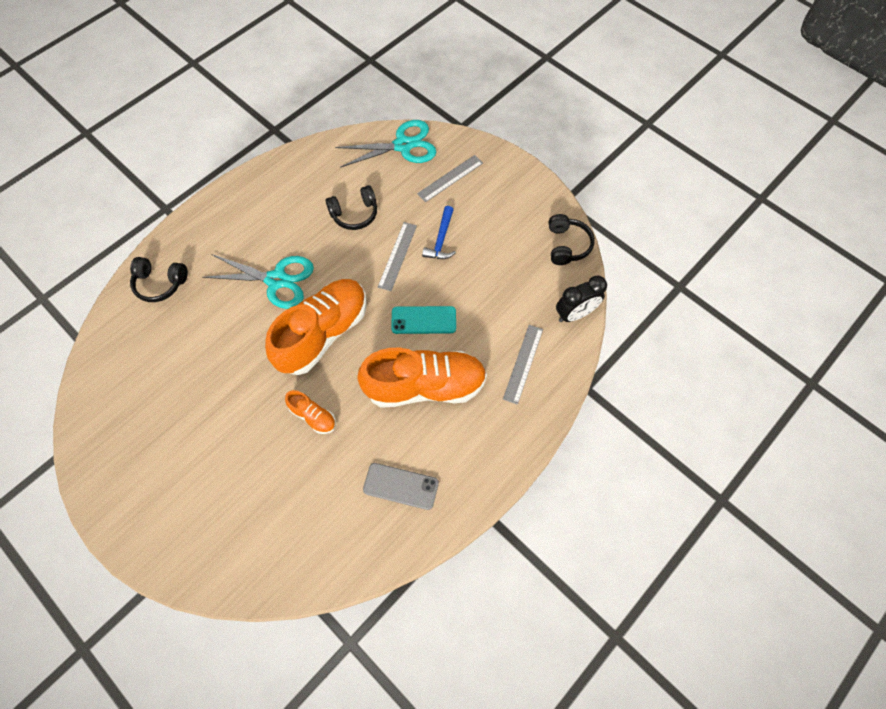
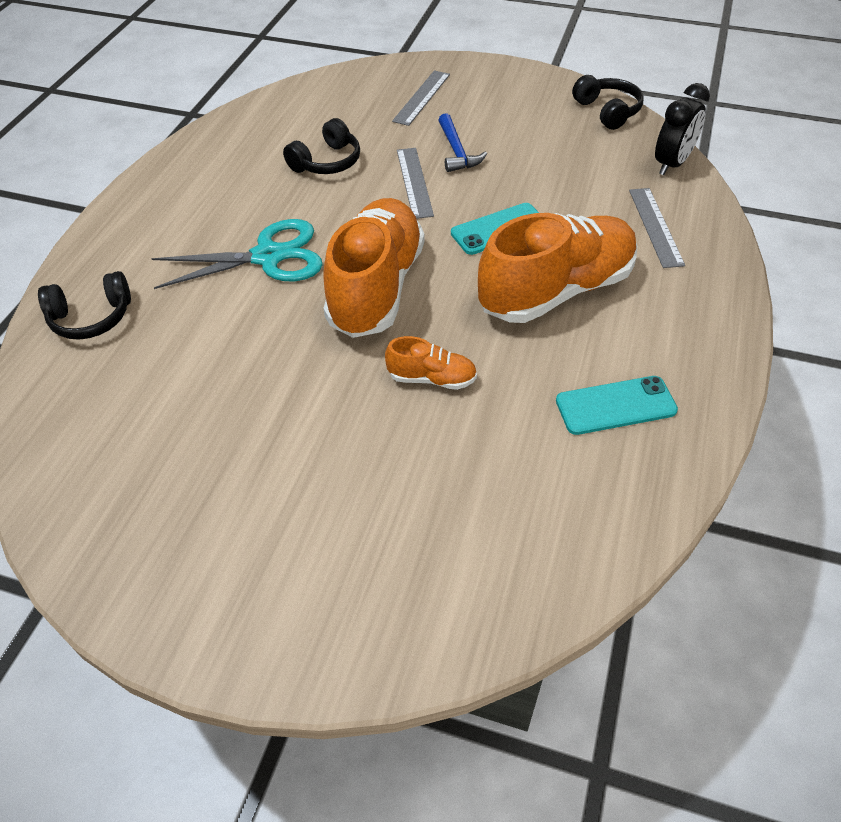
camera: 25 degrees left, 15 degrees down
(401, 486) = (615, 406): grey phone -> turquoise phone
(403, 145) = (340, 87): turquoise scissors -> none

